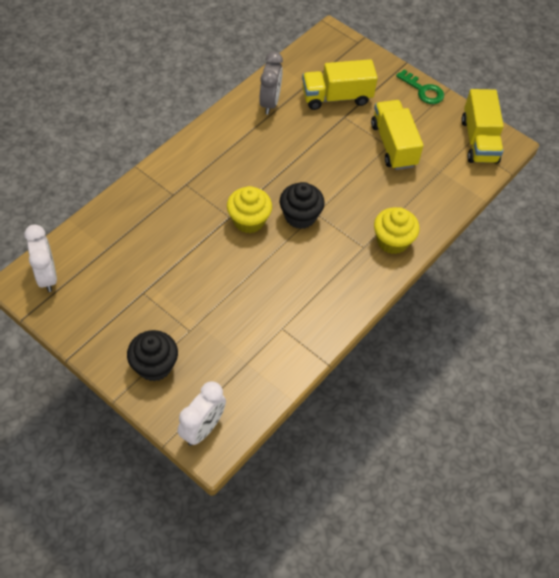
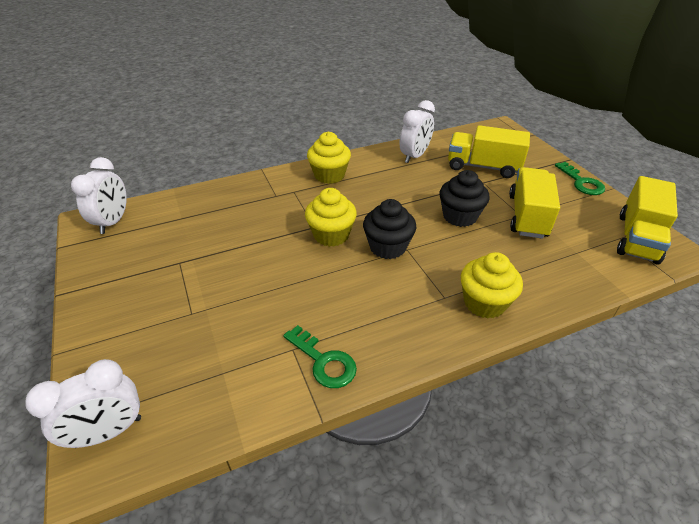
camera: 30 degrees right, 15 degrees down
(154, 366) = (125, 335): black cupcake -> black cupcake (459, 216)
(206, 153) = (329, 175): none -> yellow cupcake
(270, 102) = (414, 156): grey clock -> white clock
(308, 328) = (324, 362): none -> green key

